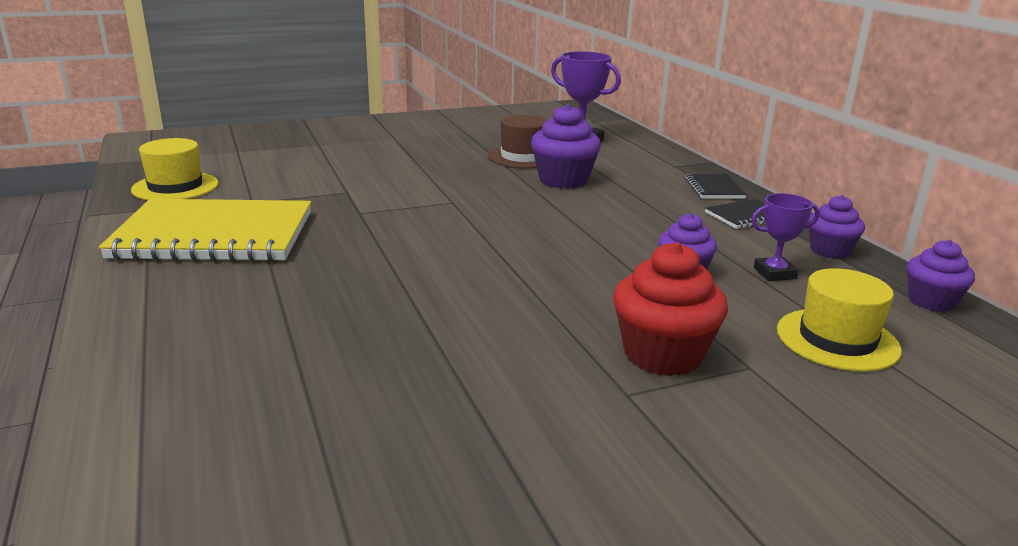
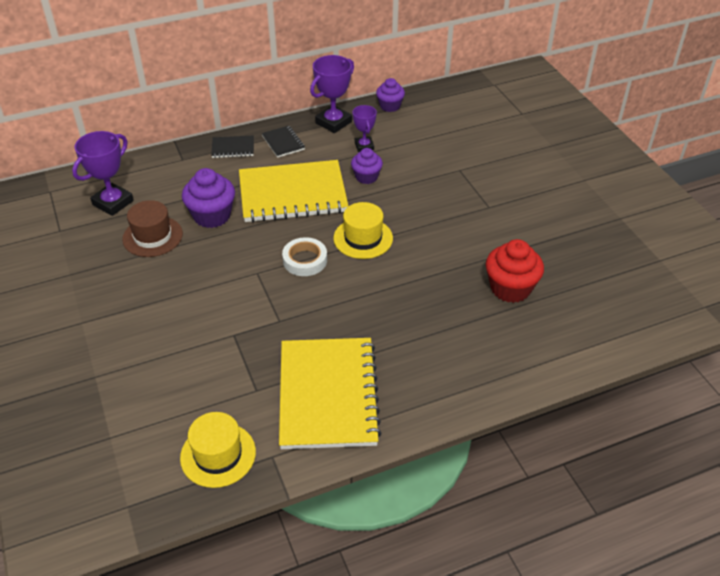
camera: 90 degrees left, 20 degrees up
(472, 227) = (305, 260): none -> white tape
(620, 221) = (292, 194): none -> yellow notebook
(662, 354) = (454, 193): red cupcake -> red cupcake (510, 288)
(830, 251) = (333, 122): purple cupcake -> purple trophy
(837, 339) = (431, 141): yellow hat -> yellow hat (363, 238)

